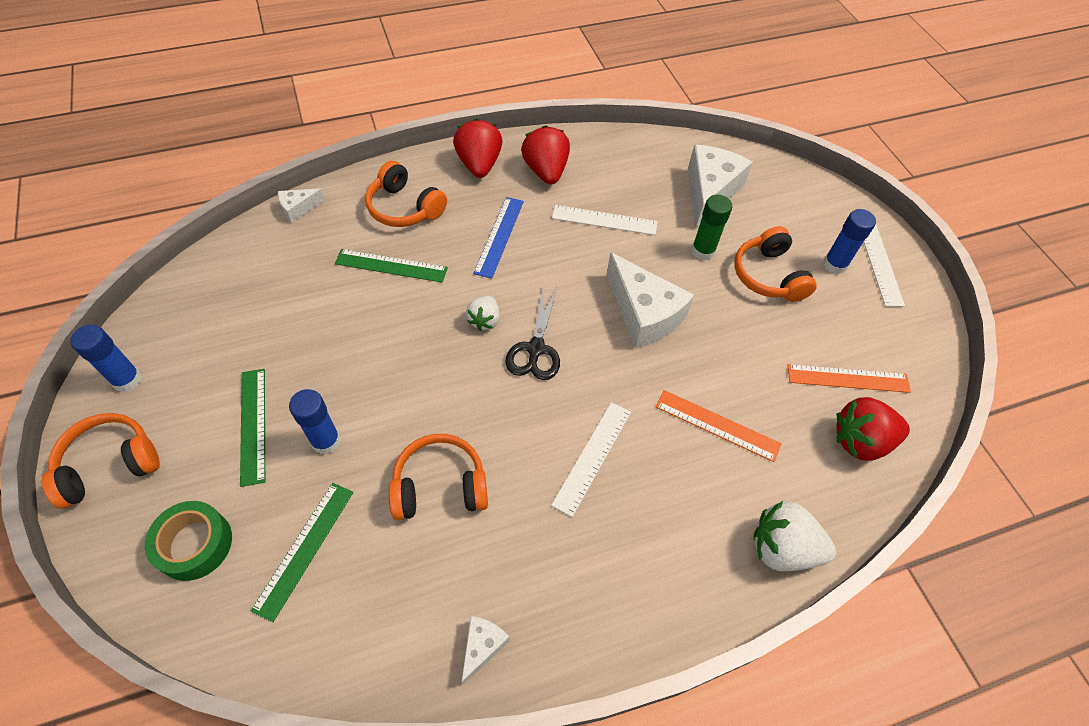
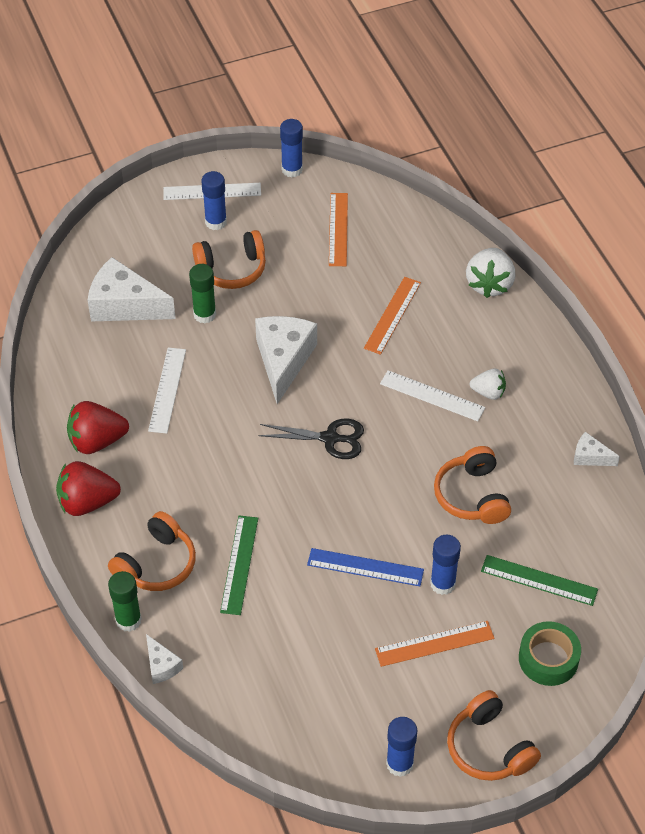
camera: 90 degrees left, 5 degrees down
(253, 425) = (434, 643): green ruler -> orange ruler
(350, 189) = (128, 620): none -> green glue stick
(484, 320) = (301, 479): white strawberry -> white strawberry (488, 392)
(499, 236) = (194, 476): blue ruler -> blue ruler (365, 567)
(643, 314) = (283, 360): white cheese -> white cheese turned 45 degrees counterclockwise
(860, 441) = (395, 229): red strawberry -> none
(934, 338) = (292, 170): none -> blue glue stick

